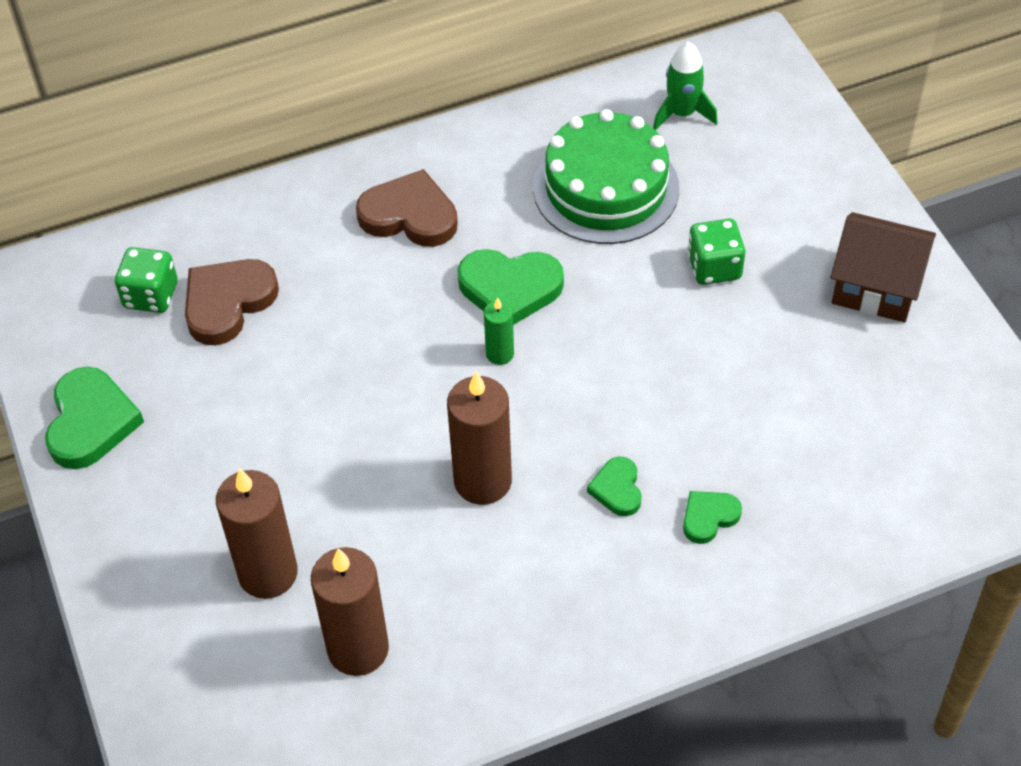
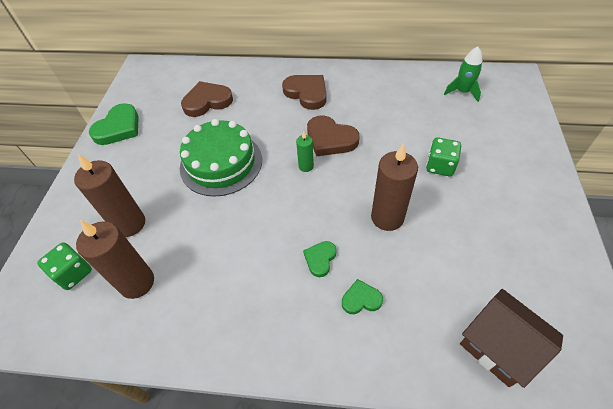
camera: 30 degrees right, 0 degrees up
(151, 295) = (181, 88): green dice -> green dice (73, 273)
(483, 481) = (256, 224): brown candle -> brown candle (387, 217)
(510, 289) = (330, 139): green heart -> brown heart
(606, 188) = (405, 111): green cake -> green cake (221, 163)
(876, 287) = (530, 210): brown house -> brown house (498, 346)

